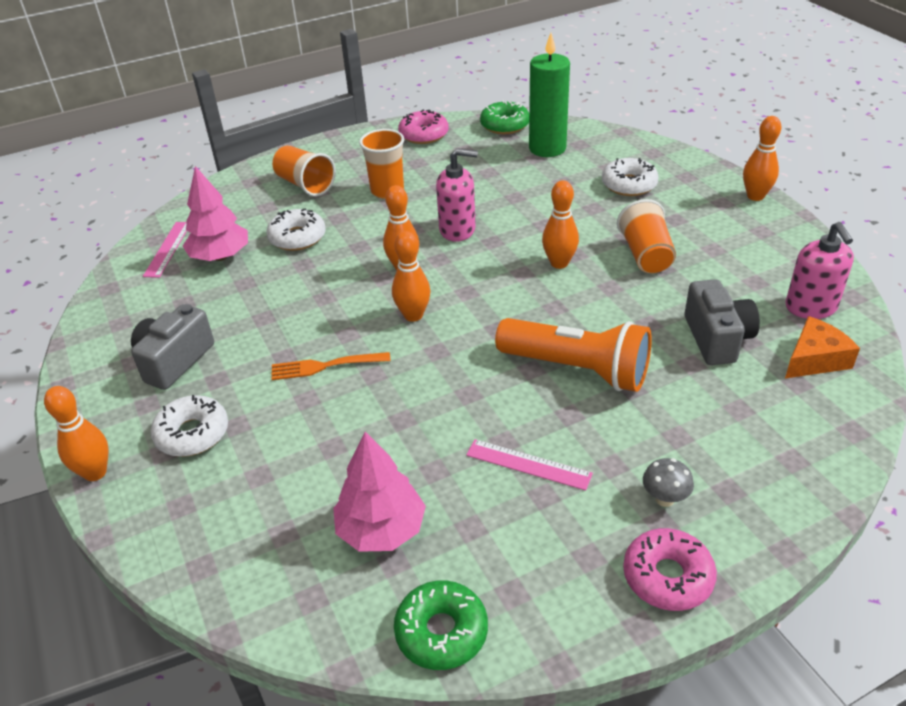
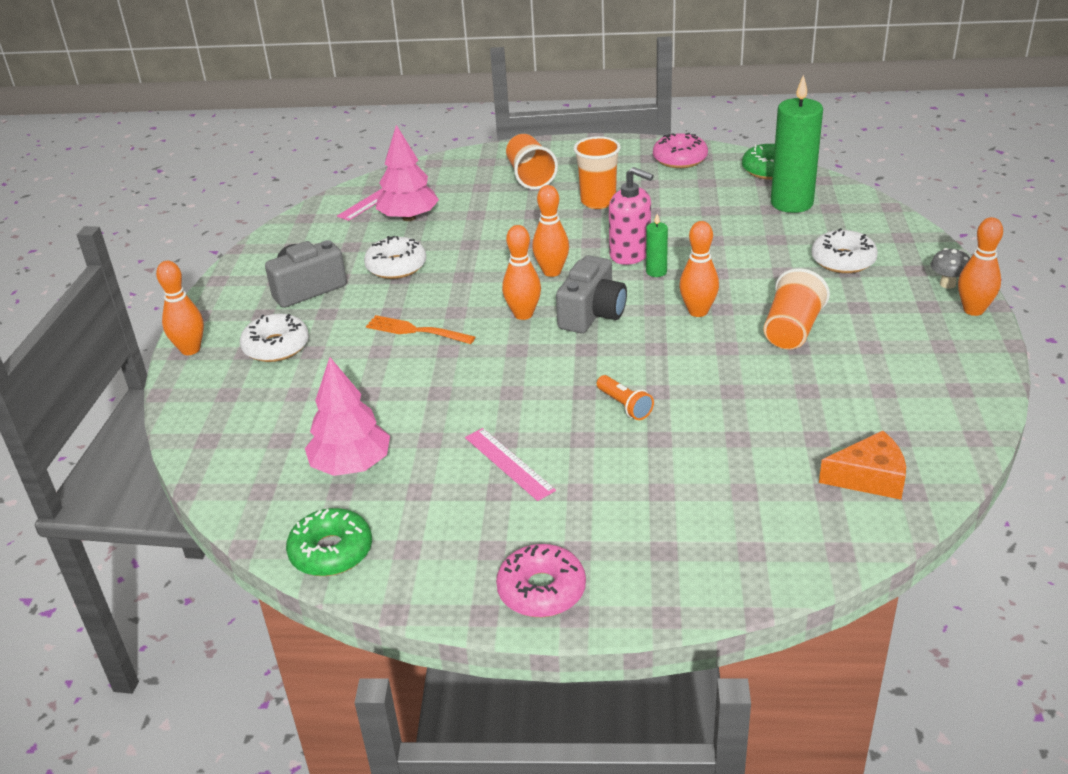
camera: 30 degrees right, 5 degrees down
(297, 237) = (484, 220): white donut -> white donut (396, 266)
(493, 239) = (656, 272): none -> green candle
(577, 369) = (624, 406): orange flashlight -> orange flashlight, size x0.43
(664, 499) = (599, 534): grey mushroom -> grey mushroom (947, 284)
(717, 338) = (786, 426): grey camera -> grey camera (592, 314)
(811, 307) = (918, 431): pink soap dispenser -> none

